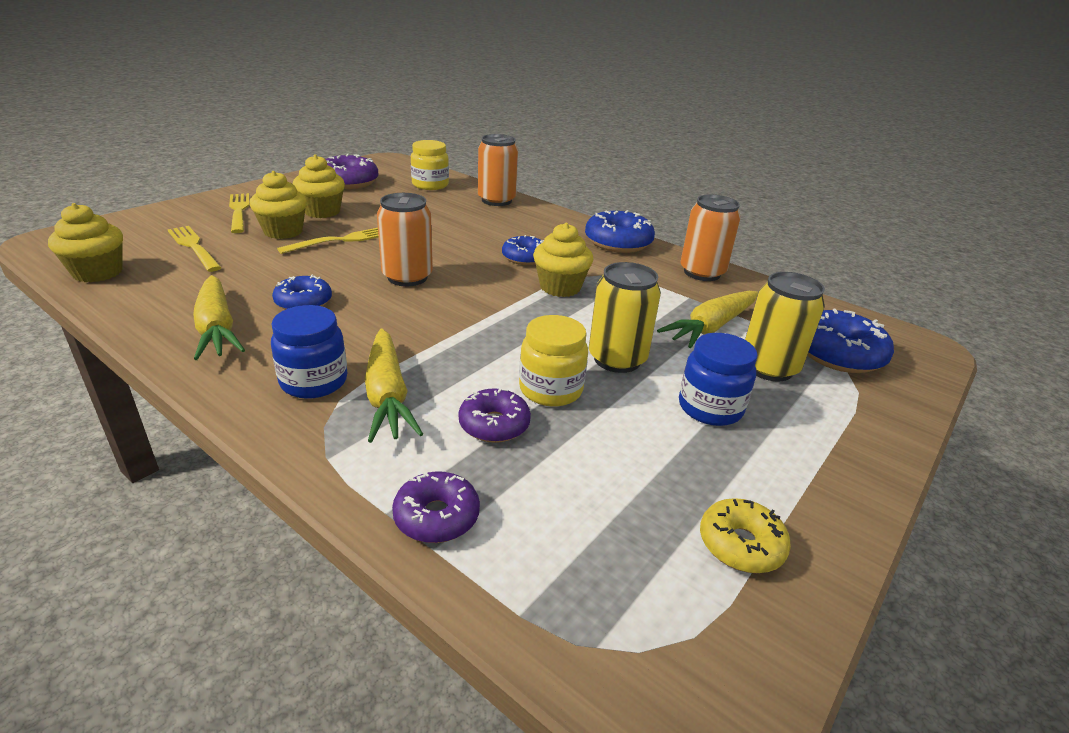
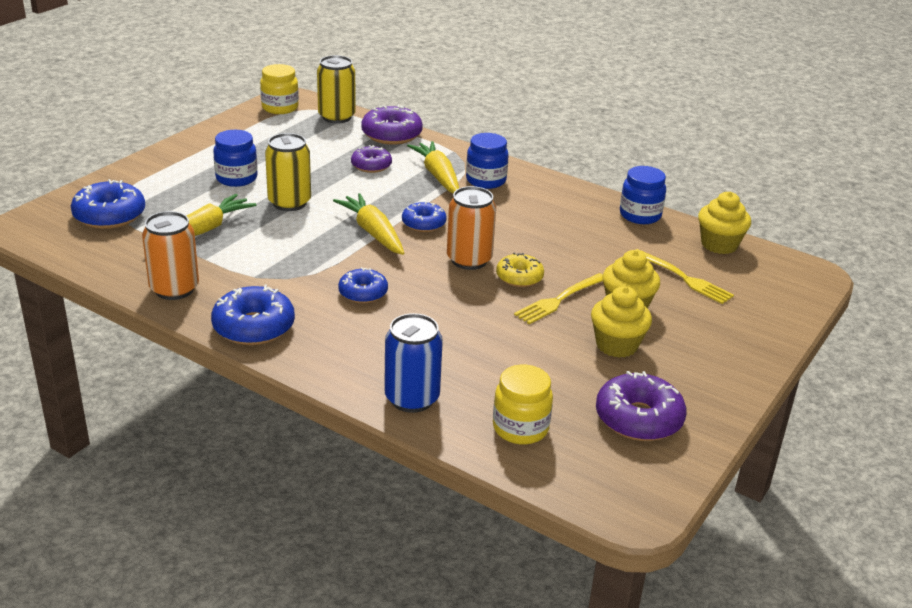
camera: 175 degrees right, 0 degrees up
(142, 312) = (640, 215): none -> blue jar
(217, 328) = (576, 207): yellow carrot -> yellow carrot (373, 232)
(239, 211) = (706, 335): yellow fork -> none
(303, 302) = (536, 230): blue donut -> blue donut (423, 224)
(436, 516) = (391, 135): purple donut -> purple donut, size x1.57
(496, 200) = (412, 398): orange can -> blue can
(550, 390) = (338, 183): yellow jar -> yellow jar (280, 108)
(560, 287) = (327, 260): yellow cupcake -> none
(740, 545) = (252, 131): yellow donut -> yellow donut (519, 277)
(769, 368) = (176, 203): yellow can -> yellow can (336, 117)

